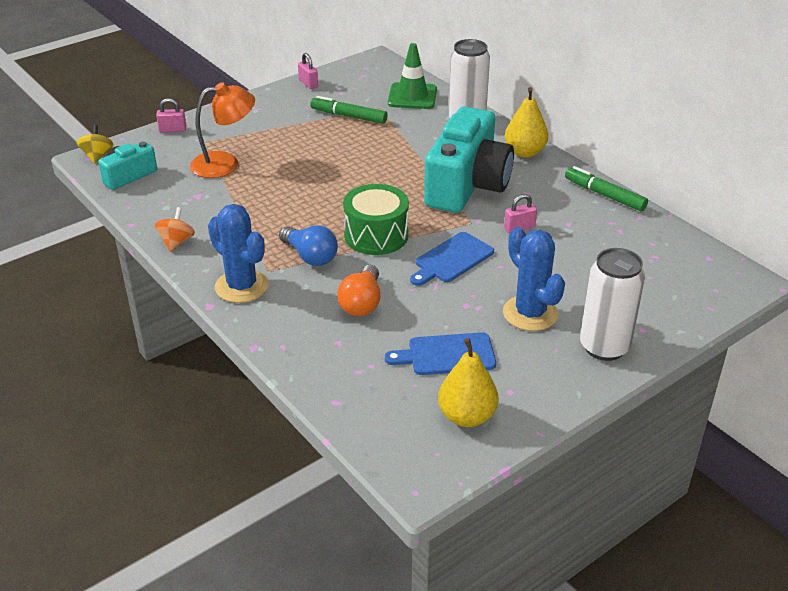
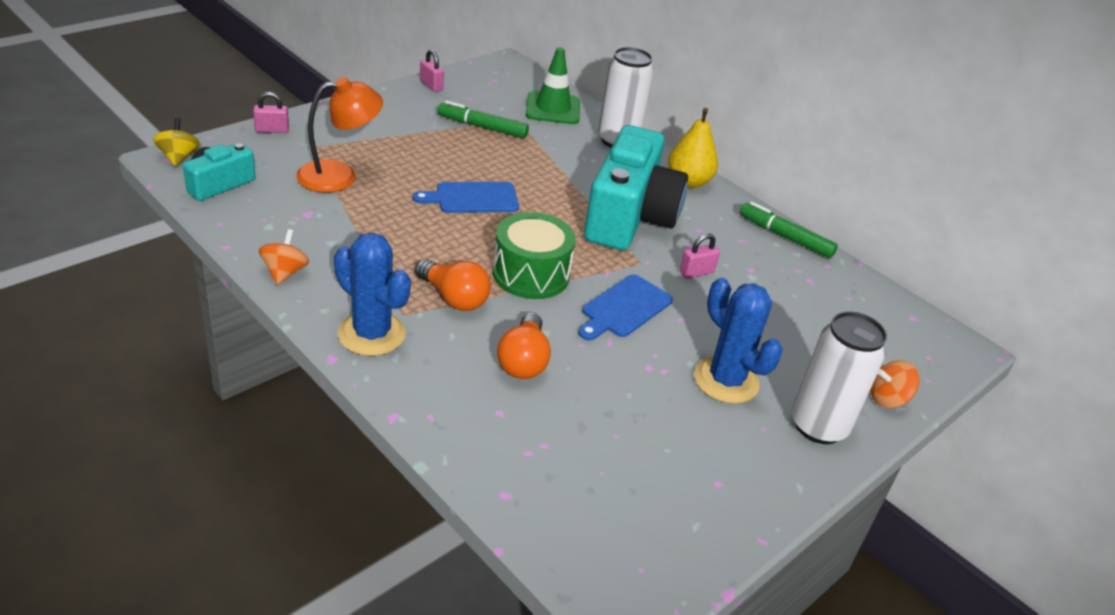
camera: 10 degrees left, 0 degrees up
(310, 256) = (454, 298): blue light bulb -> orange light bulb
(447, 355) = (635, 432): blue cutting board -> blue cutting board (472, 198)
(467, 416) = (671, 517): yellow pear -> none
(670, 324) = (887, 399): none -> orange spinning top

